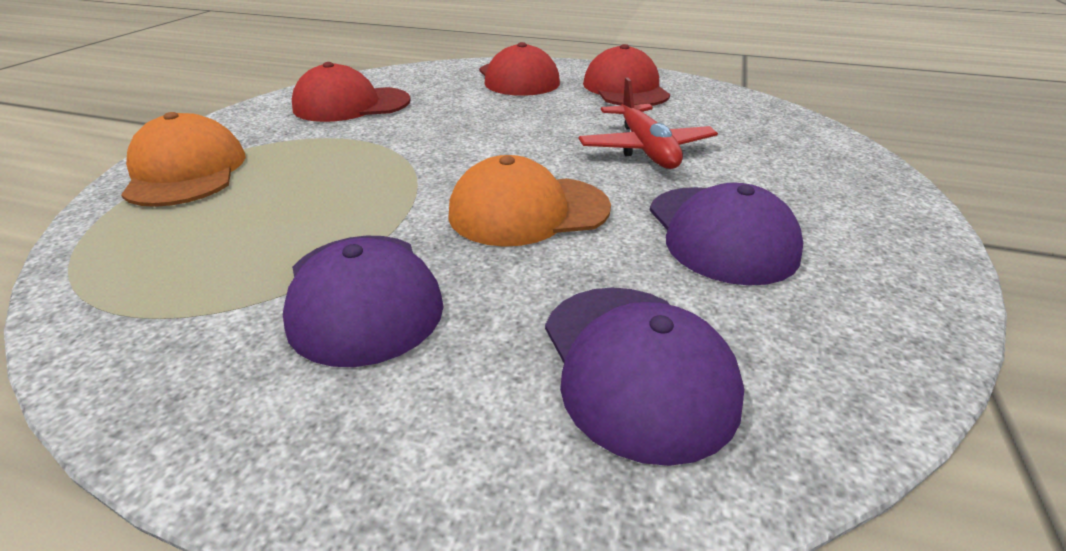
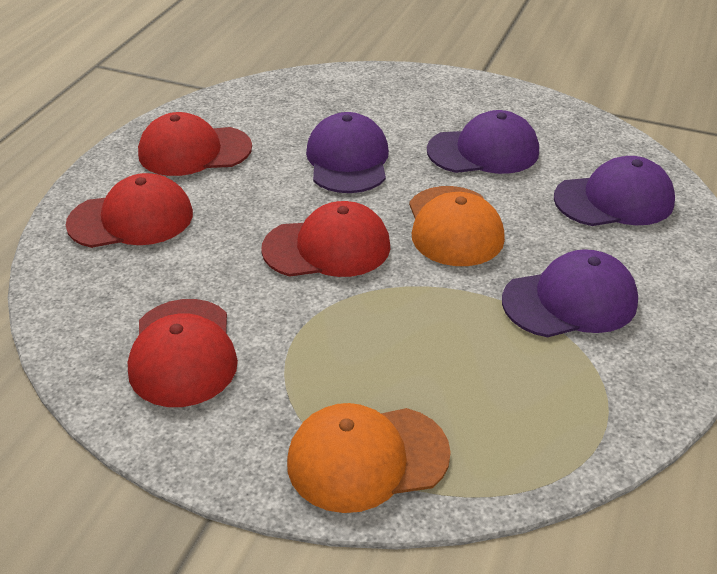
camera: 85 degrees left, 5 degrees up
(482, 145) = (327, 247): none -> red cap
(646, 149) = (348, 160): red plane -> purple cap

